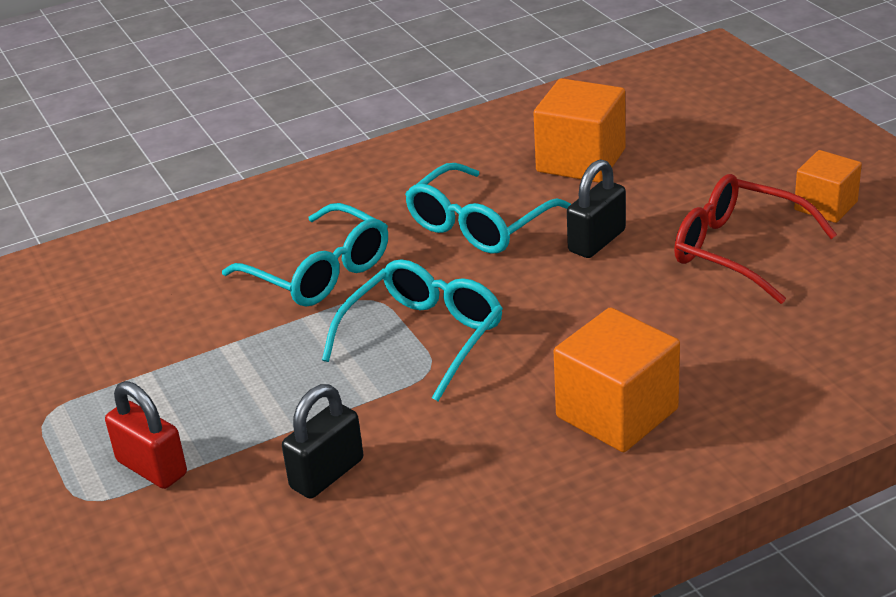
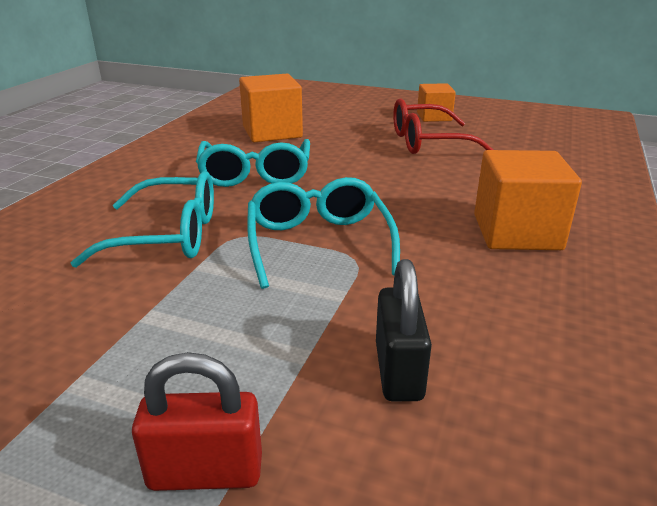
camera: 45 degrees left, 5 degrees down
(597, 241) = (345, 160): black padlock -> none

